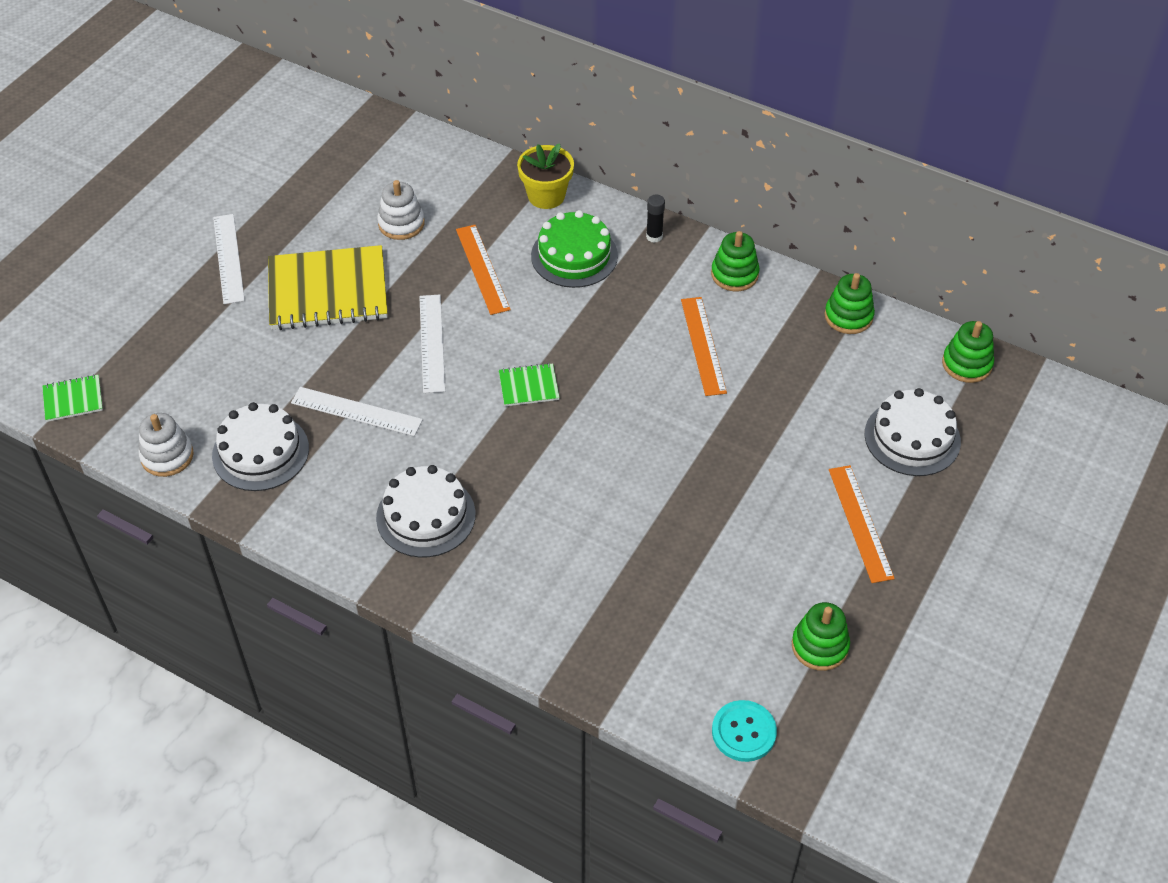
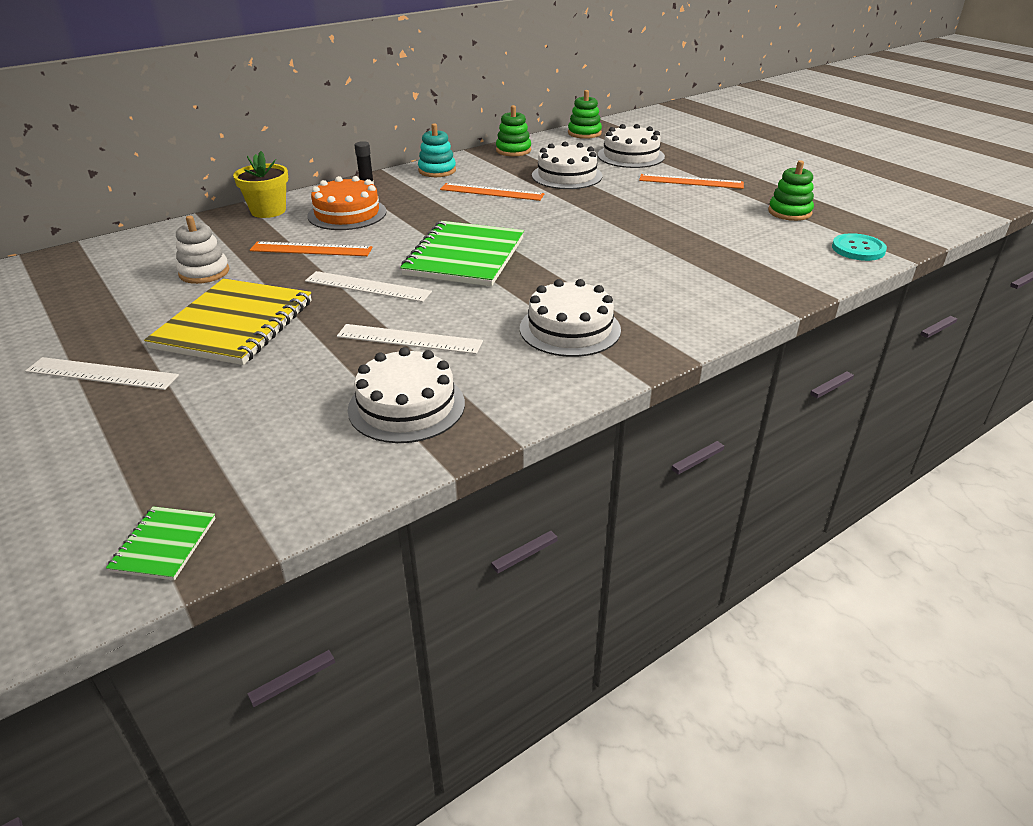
camera: 65 degrees left, 15 degrees down
(167, 456) = (348, 476): white stacking toy -> none
(356, 411) = (409, 339): white ruler -> white ruler turned 60 degrees clockwise
(529, 386) = (464, 256): green notebook -> green notebook, size x2.19
(574, 255) = (347, 214): green cake -> orange cake
(734, 274) = (437, 171): green stacking toy -> turquoise stacking toy
(797, 395) = (567, 176): none -> white cake

